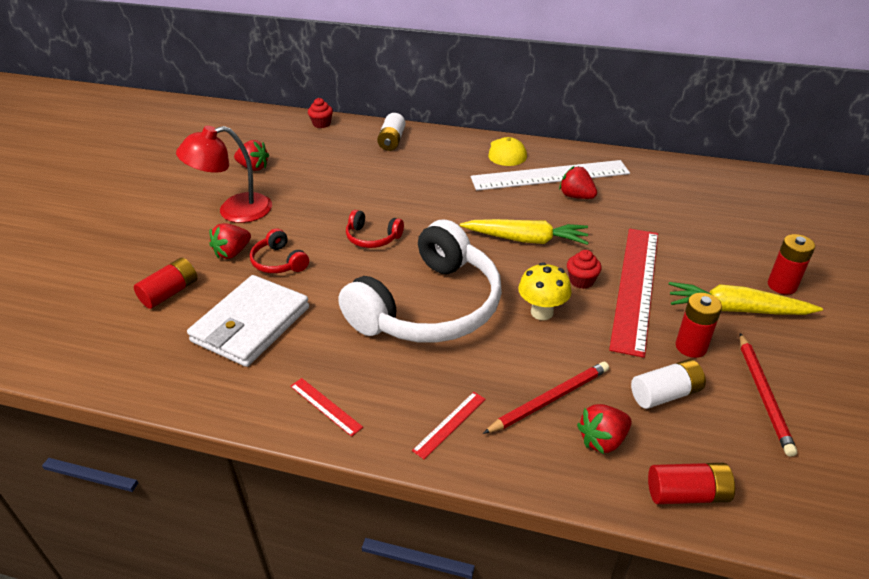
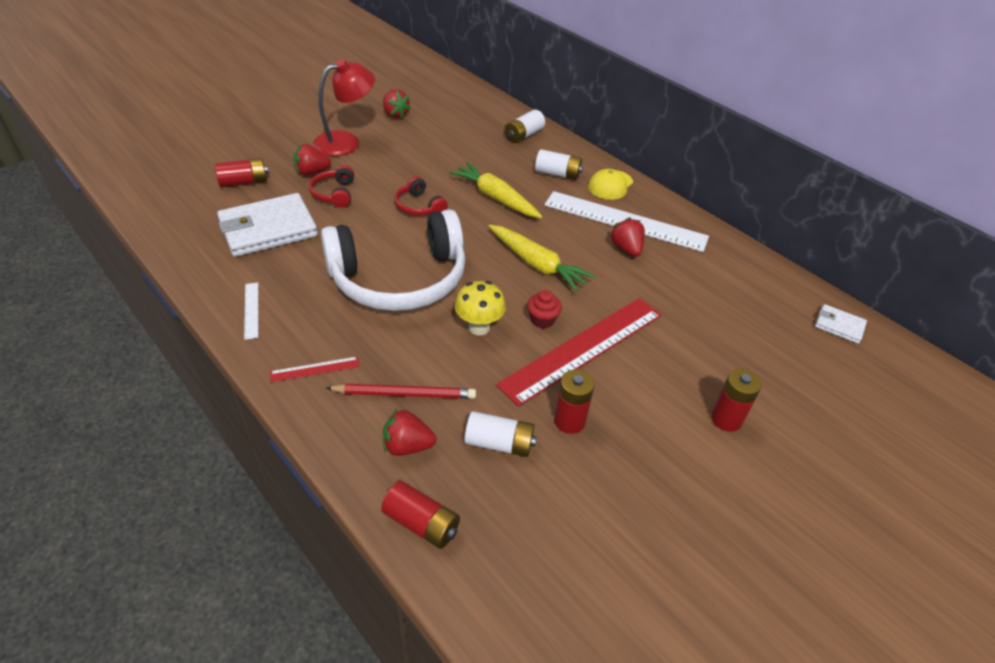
camera: 30 degrees right, 5 degrees up
(234, 211) = (346, 142): red lamp -> red lamp turned 135 degrees clockwise
(321, 124) = (484, 99): red cupcake -> none
(325, 406) = (251, 310): red ruler -> white ruler
(456, 161) = (557, 174): none -> white battery
(736, 309) = (652, 415): yellow carrot -> yellow carrot (495, 198)
(763, 395) = (584, 494): red pencil -> none
(768, 185) = (839, 326): none -> white wallet

